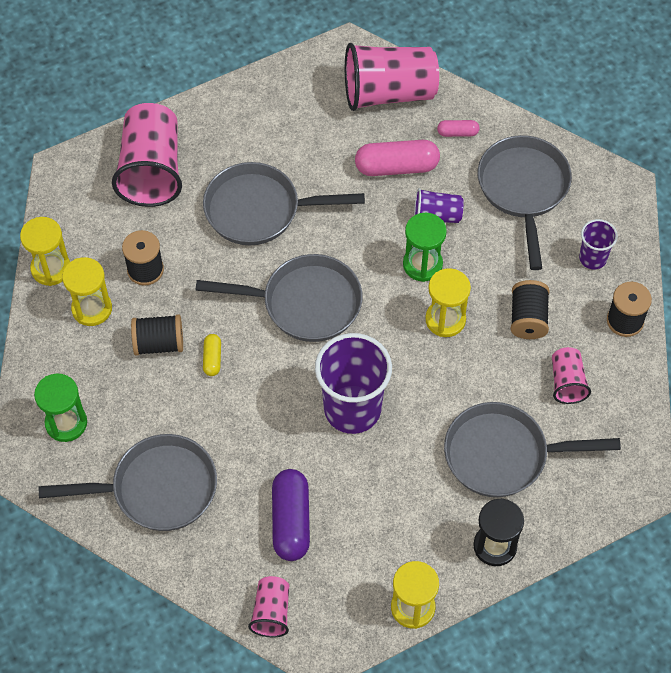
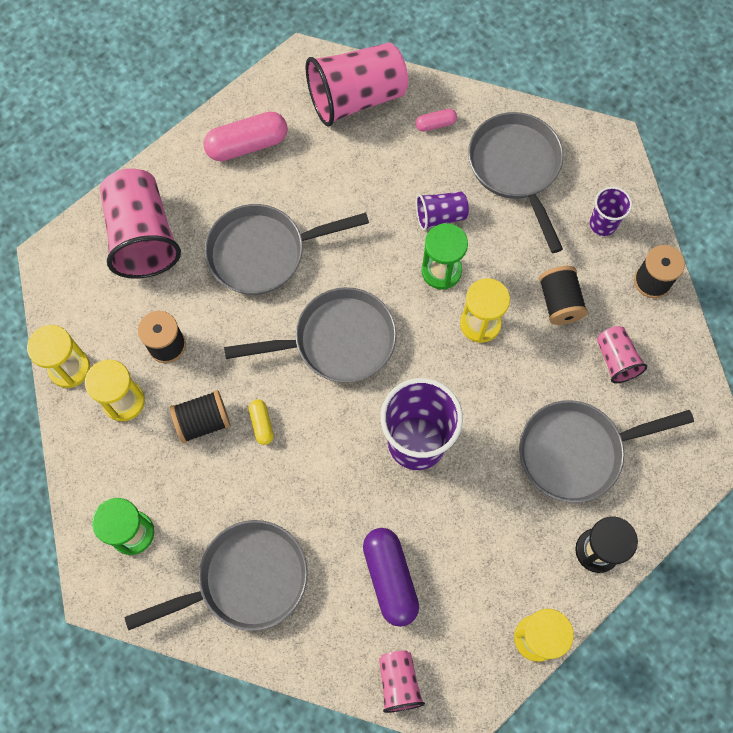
camera: 15 degrees left, 10 degrees up
(396, 167) = (386, 174): pink capsule -> pink capsule (247, 145)

